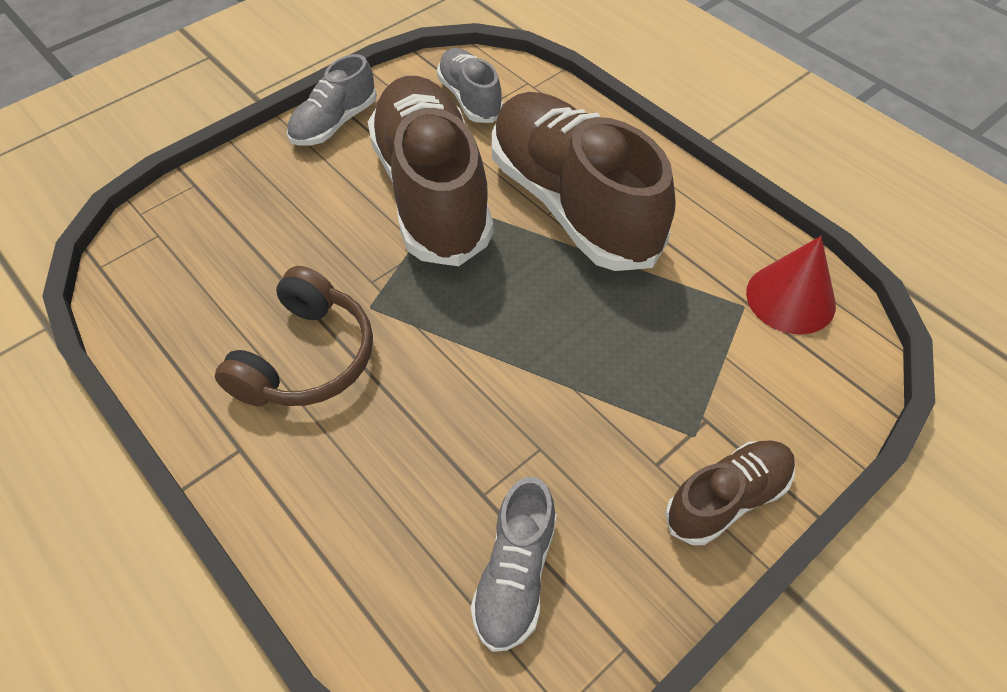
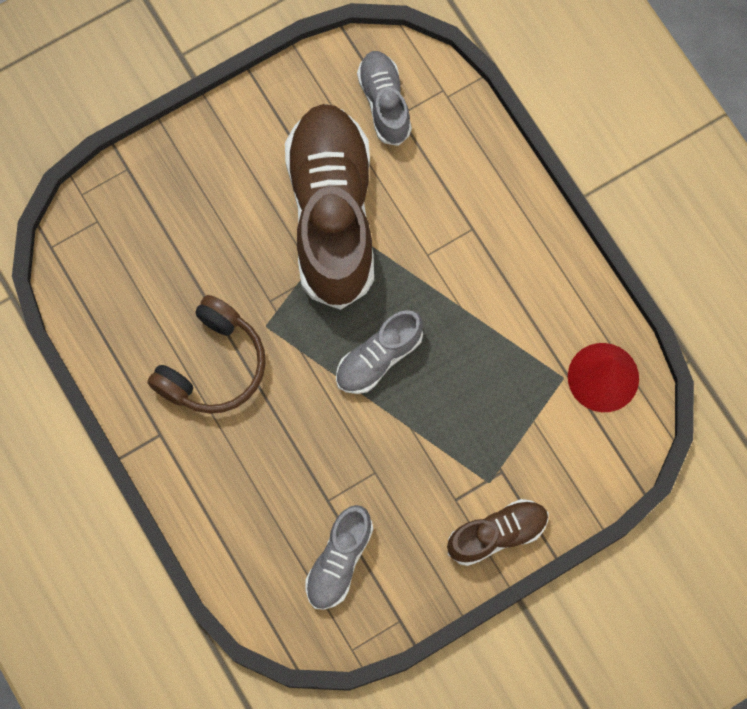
camera: 10 degrees right, 20 degrees up
(334, 123) = (255, 114): grey shoe -> grey shoe (379, 358)
(573, 204) = (451, 248): brown shoe -> none

